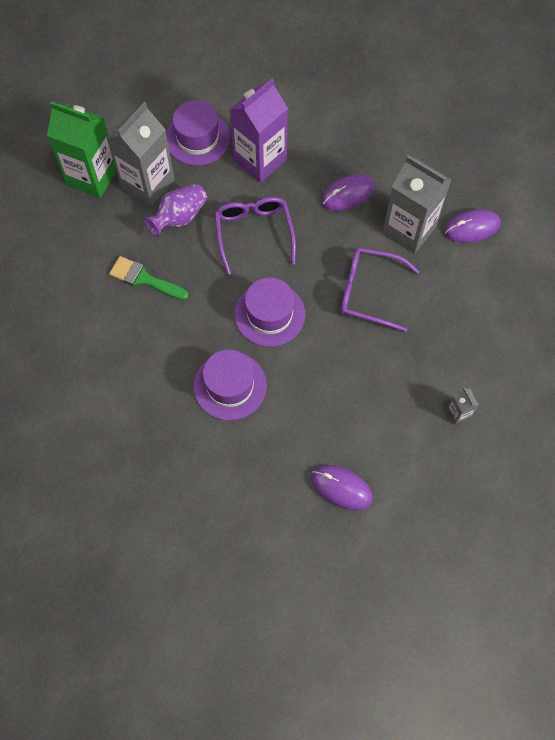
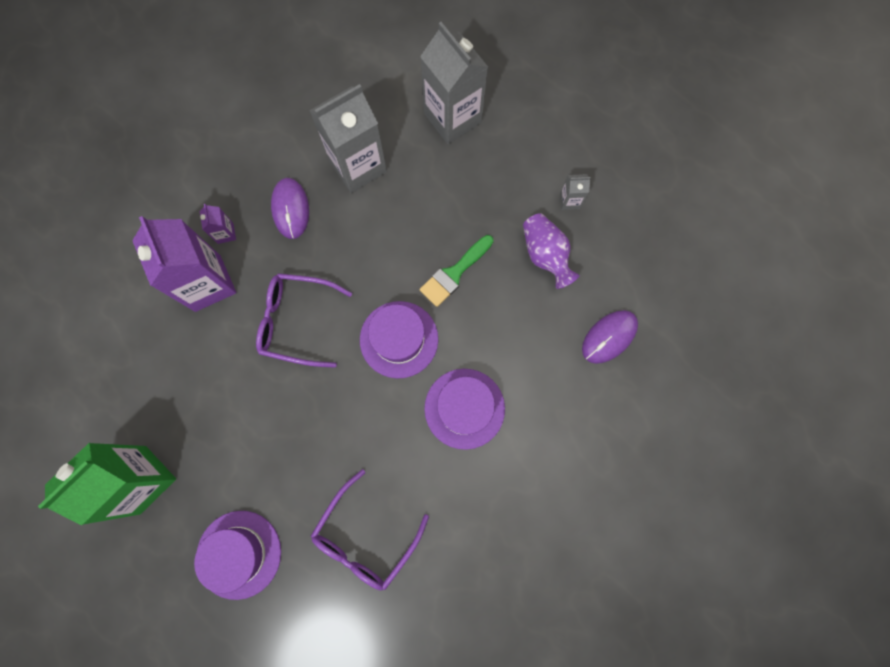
camera: 70 degrees left, 10 degrees up
(144, 279) = (303, 460): green brush -> green brush (454, 273)
(148, 183) = (182, 417): grey carton -> grey carton (452, 118)
(179, 218) = (242, 396): purple vase -> purple vase (545, 255)
(197, 138) = (147, 341): purple hat -> purple hat (239, 554)
(306, 156) = (225, 233): none -> purple carton
(370, 292) = (413, 231): purple glasses -> purple glasses (365, 536)
(472, 227) = (380, 107): purple mouse -> none

